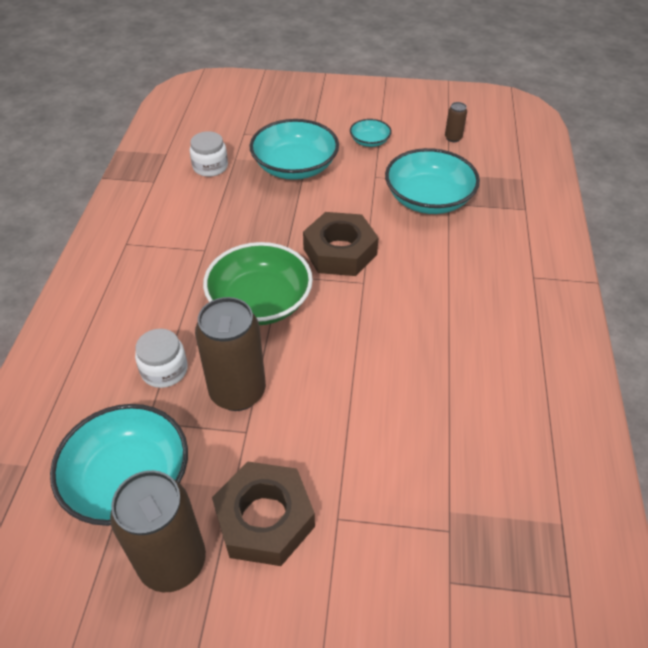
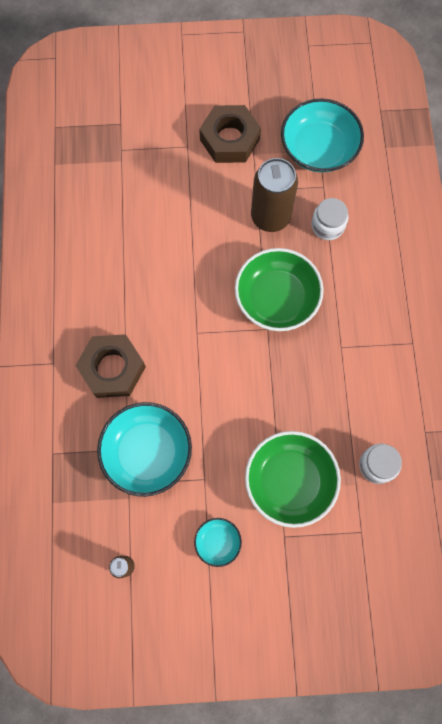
camera: 170 degrees right, 25 degrees up
(173, 562) = (274, 109): brown can -> none
(295, 167) = (290, 481): turquoise bowl -> green bowl
(340, 251) = (222, 365): brown nut -> brown nut (112, 368)

